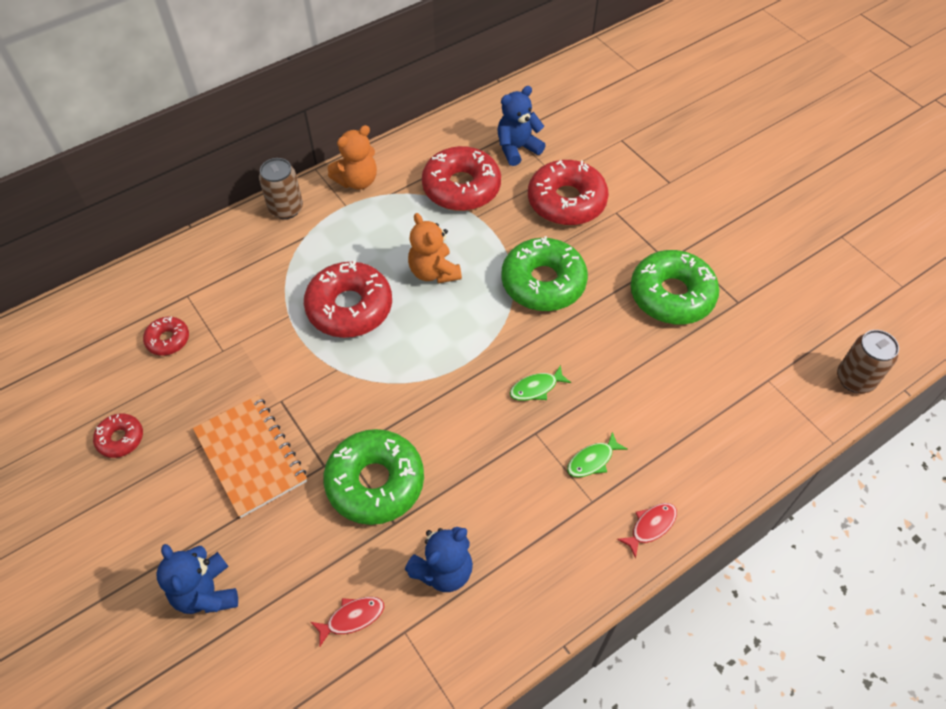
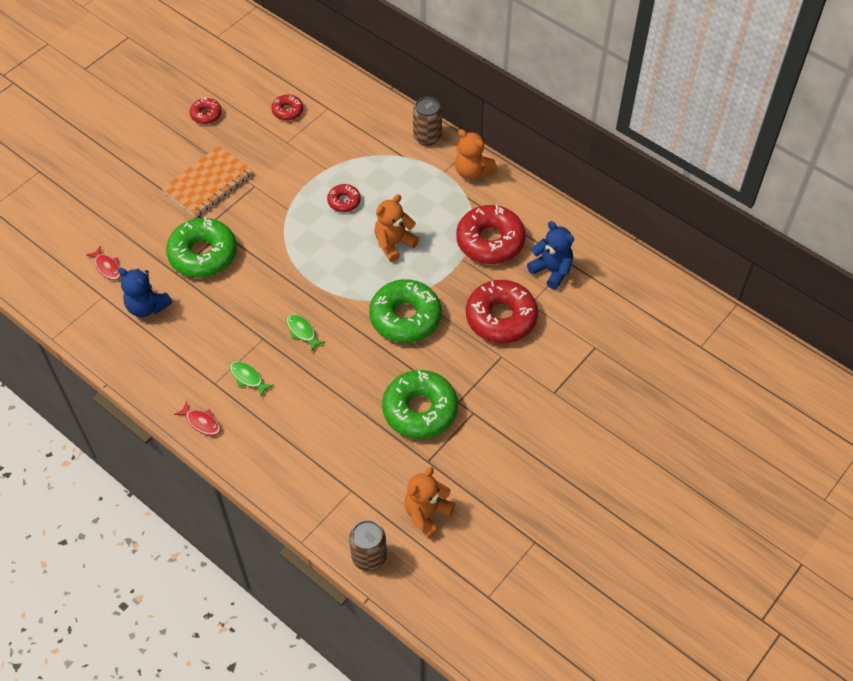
camera: 75 degrees right, 0 degrees up
(206, 592) = (112, 191): blue teddy bear -> none
(349, 307) = (344, 201): red donut -> red donut, size x0.50
(804, 316) = (427, 514): none -> orange teddy bear

